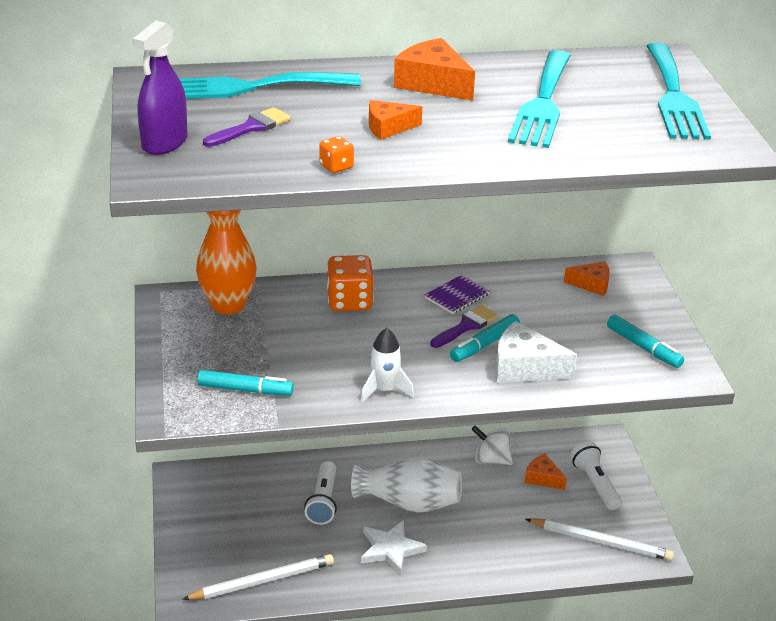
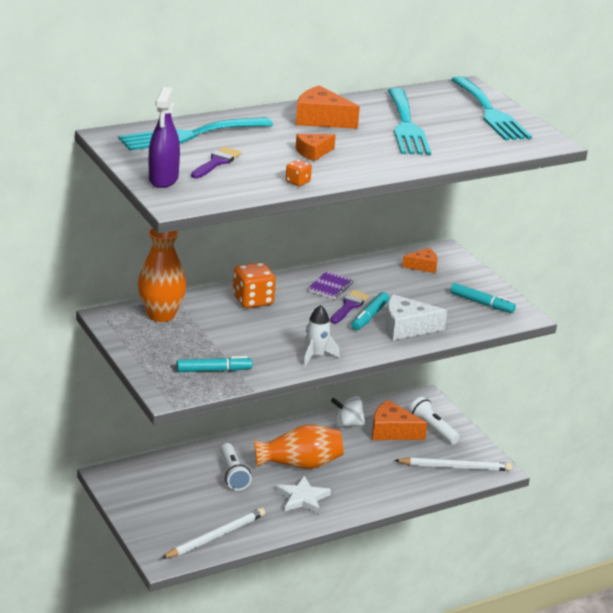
camera: 20 degrees left, 5 degrees down
(409, 503) = (300, 464): white vase -> orange vase
(543, 478) = (392, 431): orange cheese -> orange cheese, size x1.63

